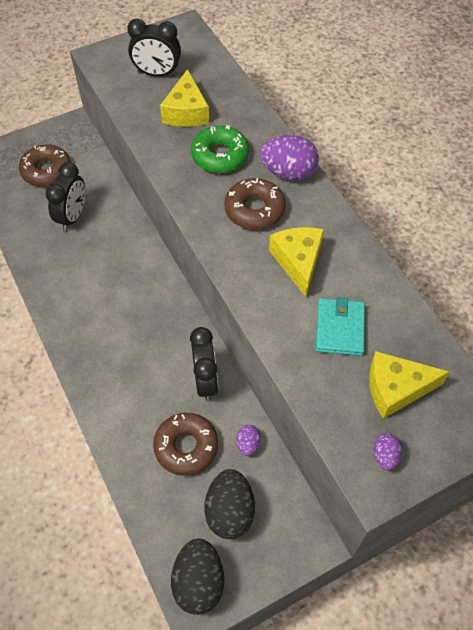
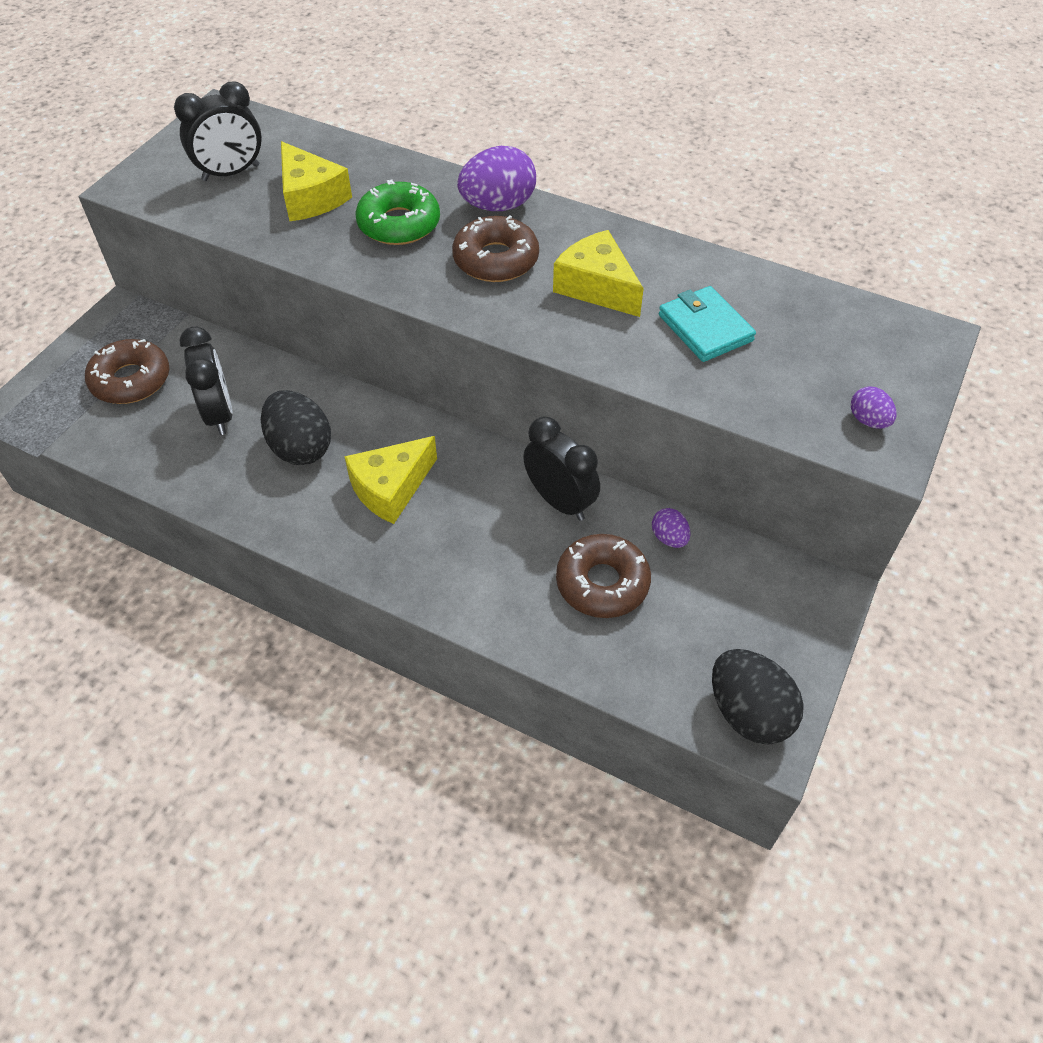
camera: 35 degrees left, 5 degrees down
(230, 511) = (714, 618): black egg -> black egg (300, 448)
(396, 389) = (817, 353): yellow cheese -> yellow cheese (391, 488)

